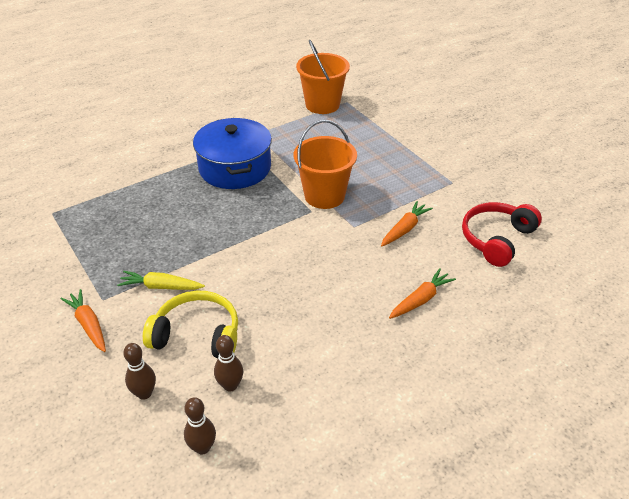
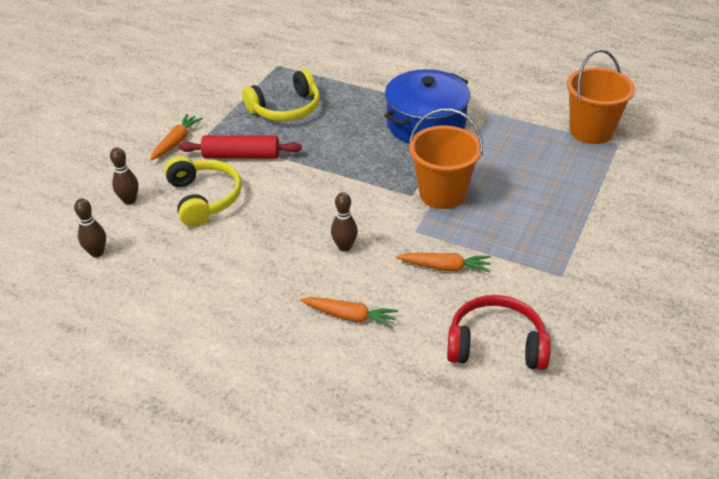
camera: 60 degrees right, 0 degrees up
(124, 233) = (286, 109): none -> yellow headphones
(161, 287) = (241, 156): yellow carrot -> red rolling pin
(230, 385) = (164, 240): brown bowling pin -> brown bowling pin (344, 247)

